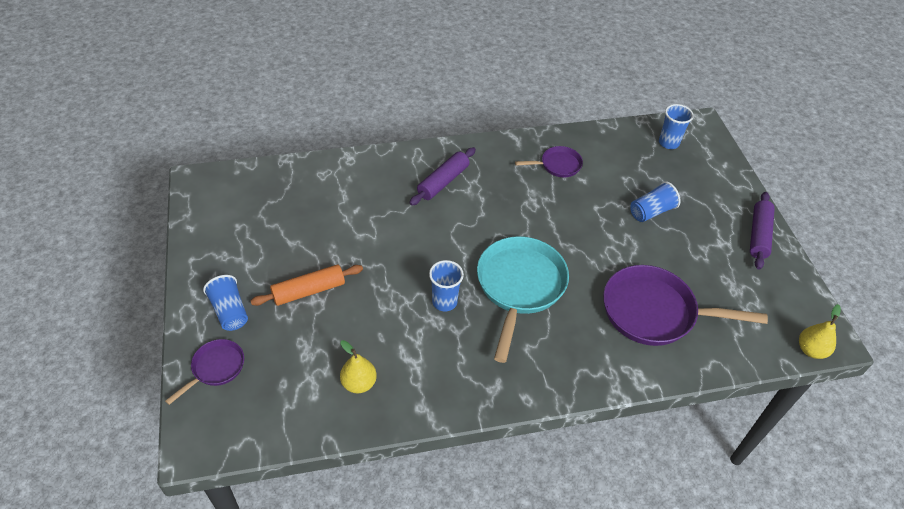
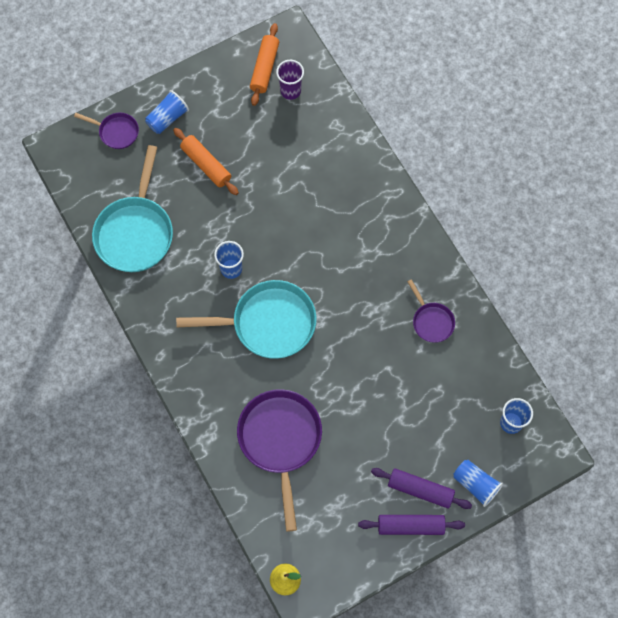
camera: 75 degrees right, 20 degrees up
(225, 210) = (265, 68): none -> orange rolling pin
(264, 197) = (290, 91): none -> purple cup
(359, 383) = (135, 232): yellow pear -> turquoise pan
(443, 182) = (367, 226): purple rolling pin -> purple rolling pin (420, 490)
(651, 211) = (402, 420): blue cup -> blue cup (475, 484)

